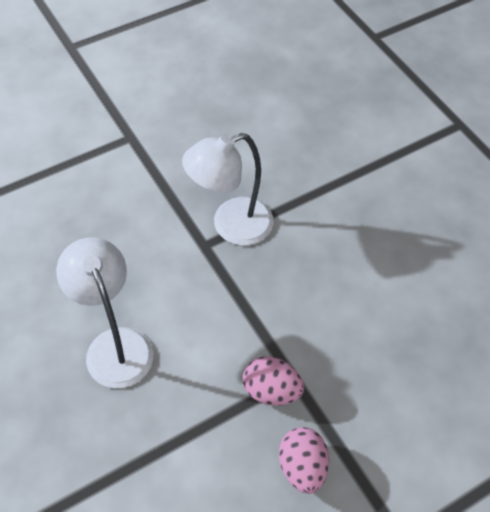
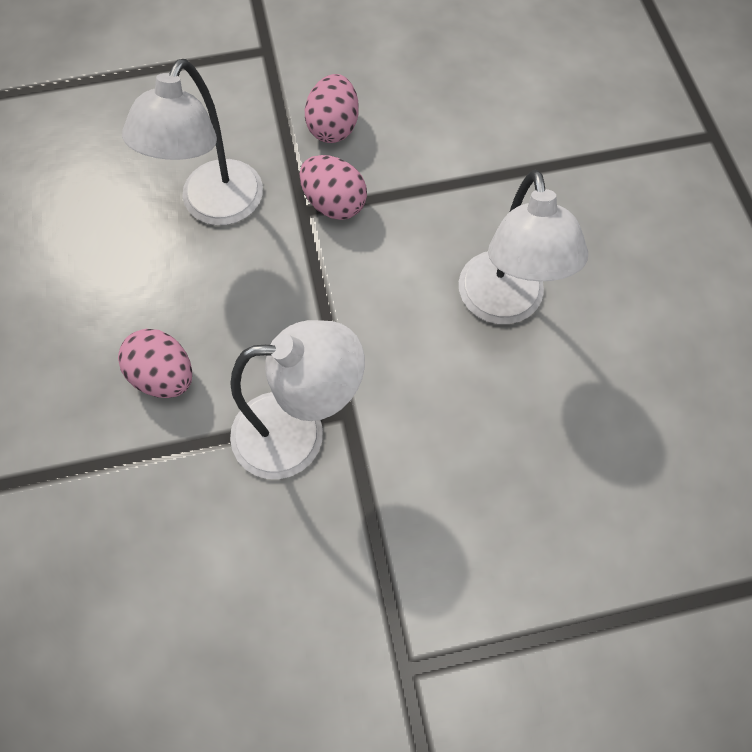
camera: 160 degrees left, 10 degrees up
(330, 235) = (164, 376): none -> pink egg
(363, 360) = (215, 207): none -> white lamp

